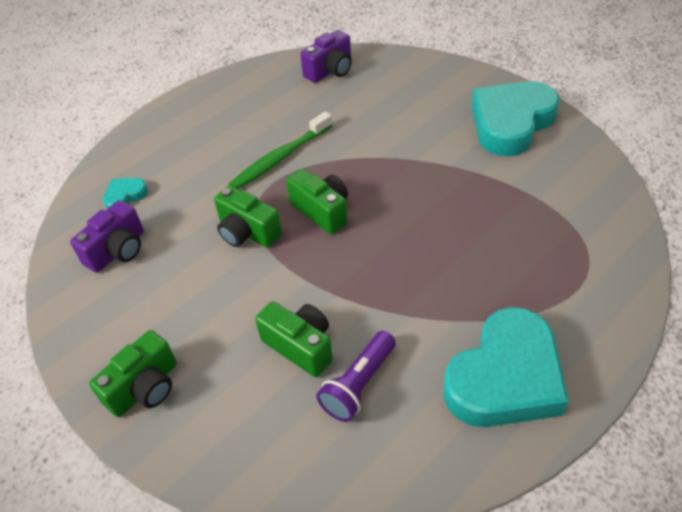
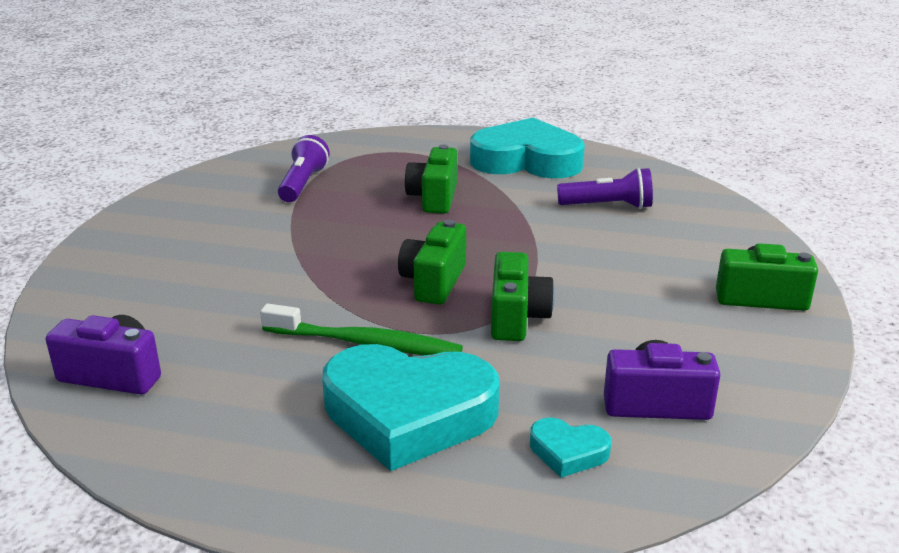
camera: 125 degrees left, 20 degrees down
(300, 346) = (610, 239): green camera -> green camera (434, 198)
(510, 123) = (187, 215): turquoise heart -> turquoise heart (408, 414)
(535, 194) = (303, 184): none -> purple flashlight

